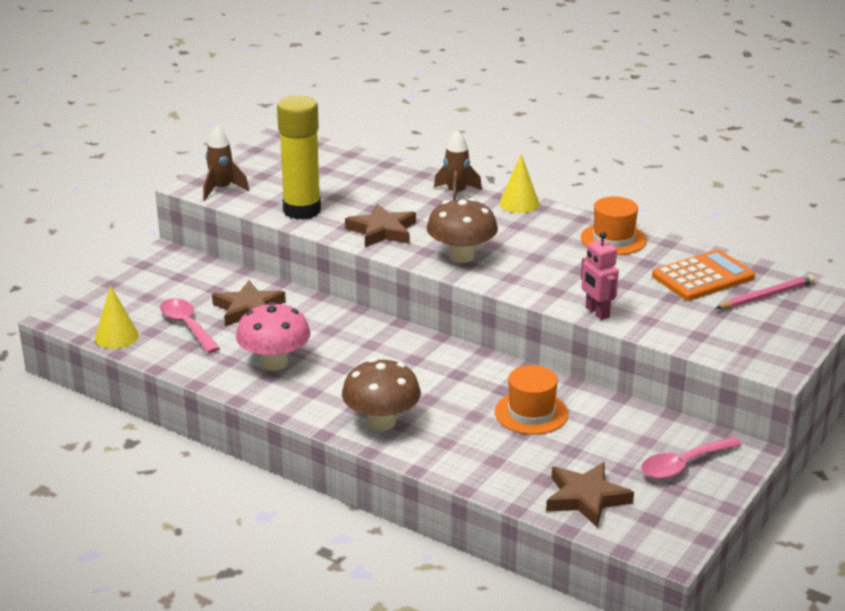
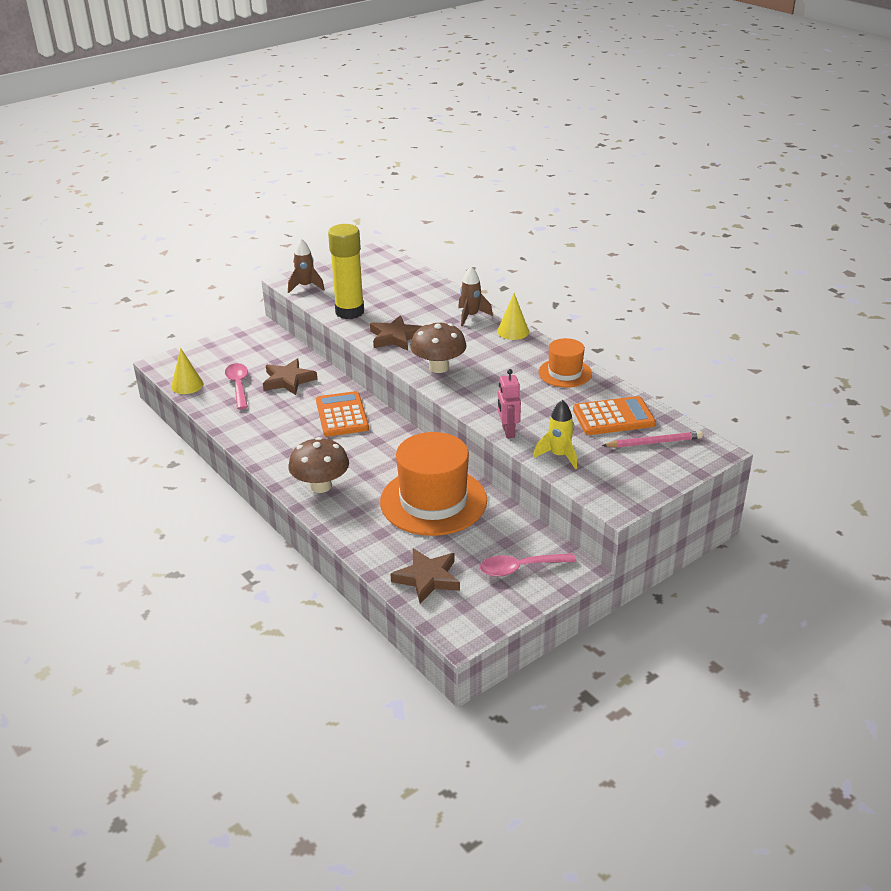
camera: 20 degrees right, 5 degrees up
(274, 363) = (278, 425): pink mushroom -> none
(348, 337) = (342, 415): none -> orange calculator
(531, 413) = (433, 501): orange hat -> orange hat, size x1.84
(674, 328) = (559, 456): none -> yellow rocket

